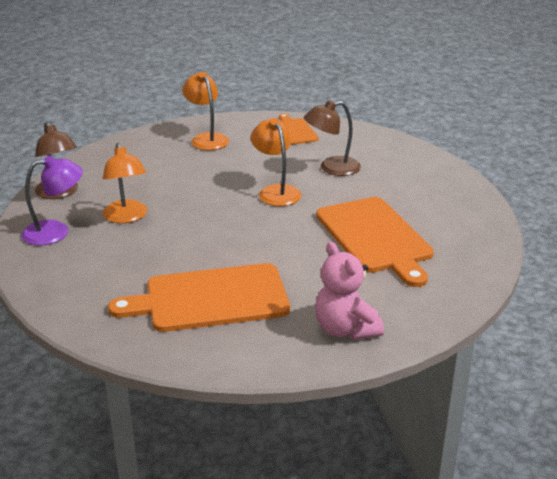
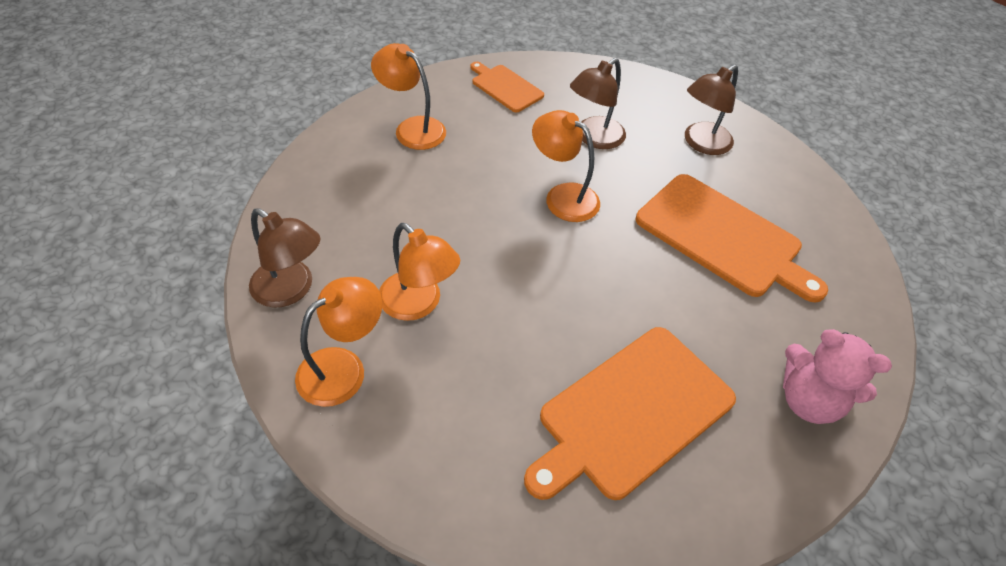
camera: 30 degrees left, 20 degrees up
(56, 232) = (343, 368): purple lamp -> orange lamp
(416, 187) = (701, 144): none -> brown lamp

